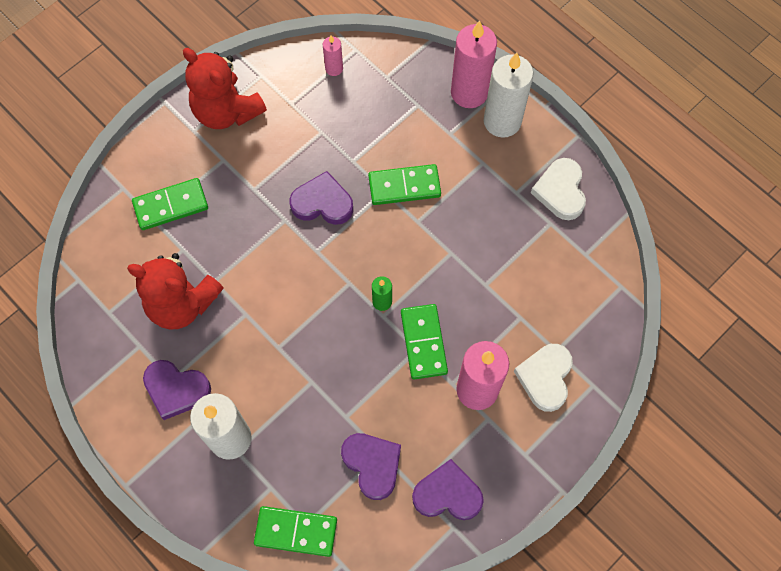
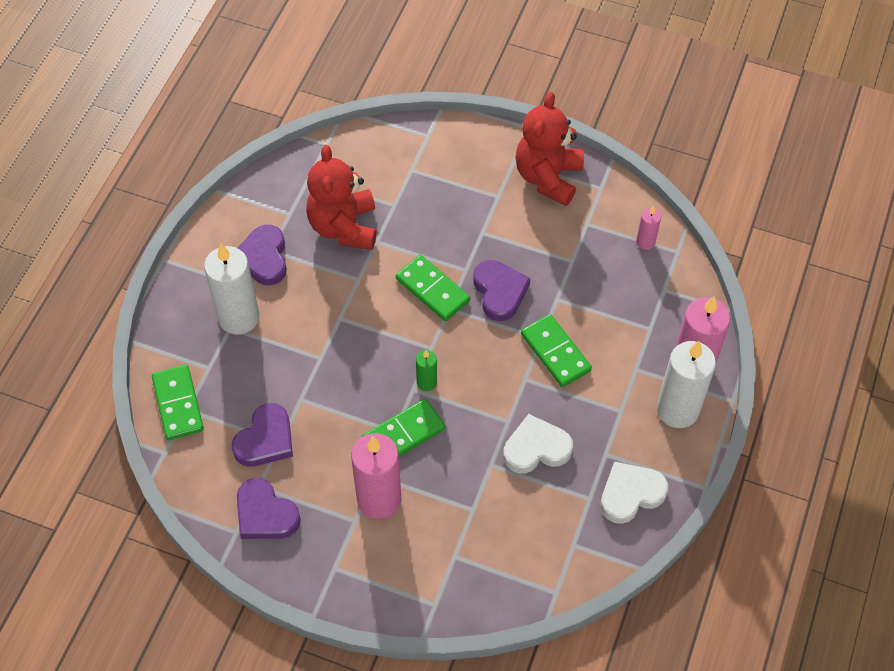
camera: 65 degrees right, 10 degrees down
(171, 205) = (431, 177): green domino -> green domino (432, 290)
(447, 494) = (265, 514): purple heart -> purple heart turned 150 degrees clockwise
(545, 377) = (421, 556): white heart -> white heart (536, 448)

